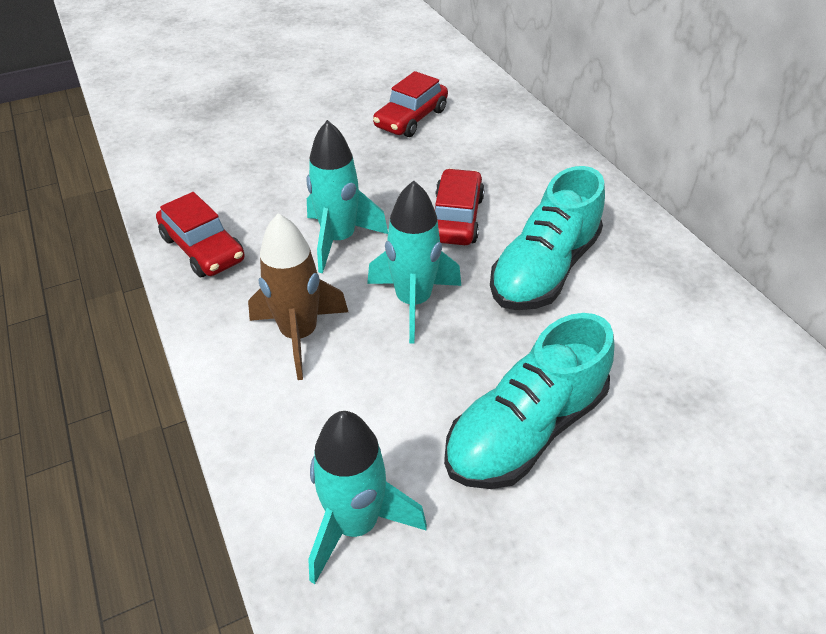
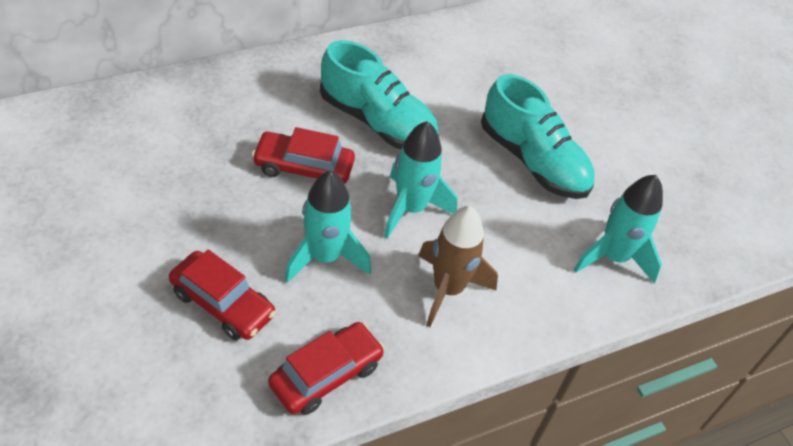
camera: 95 degrees left, 5 degrees up
(411, 118) = (119, 183): red car -> red car (223, 303)

